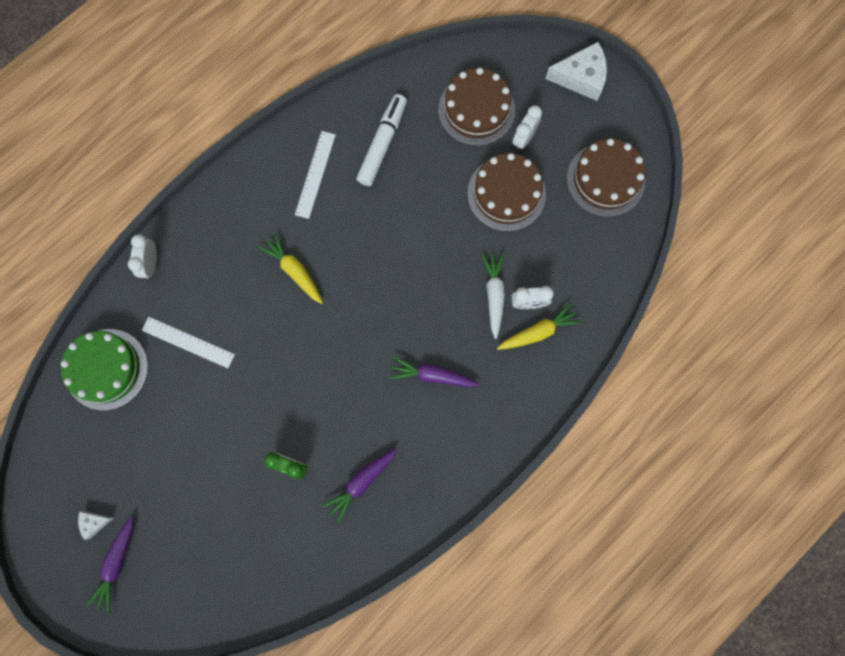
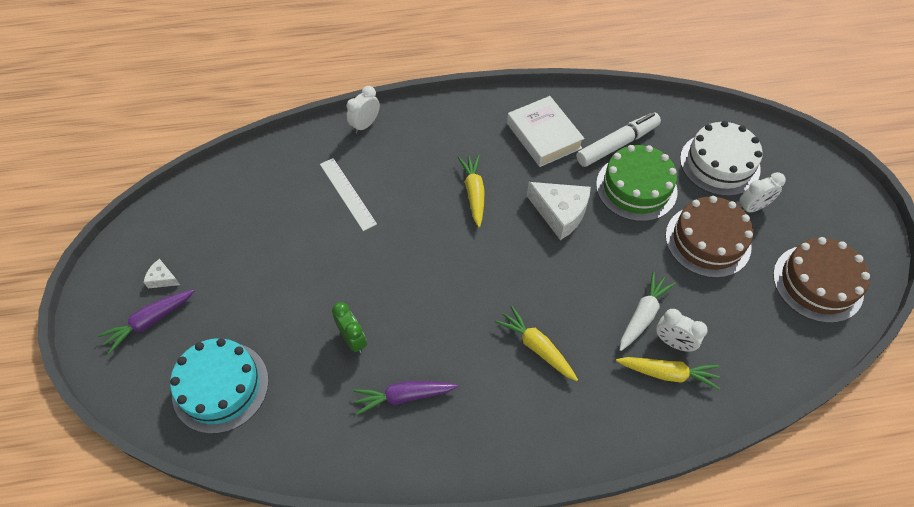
camera: 35 degrees right, 20 degrees down
(106, 369) = (271, 175): green cake -> green cake (636, 188)
(218, 572) = (220, 387): none -> turquoise cake
(315, 174) = (543, 136): white ruler -> white book
(432, 375) = (537, 347): purple carrot -> yellow carrot
(476, 110) = (719, 164): brown cake -> white cake
(581, 77) = (838, 190): white cheese -> white cheese (560, 213)

